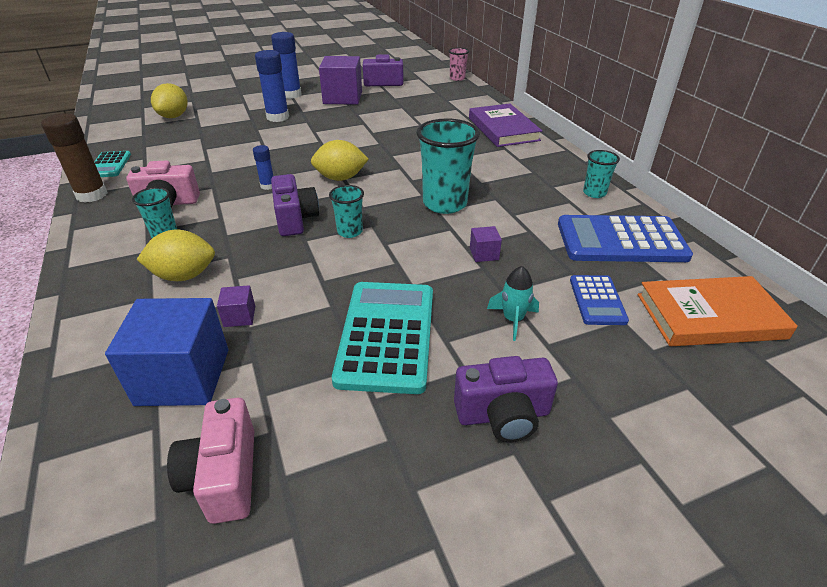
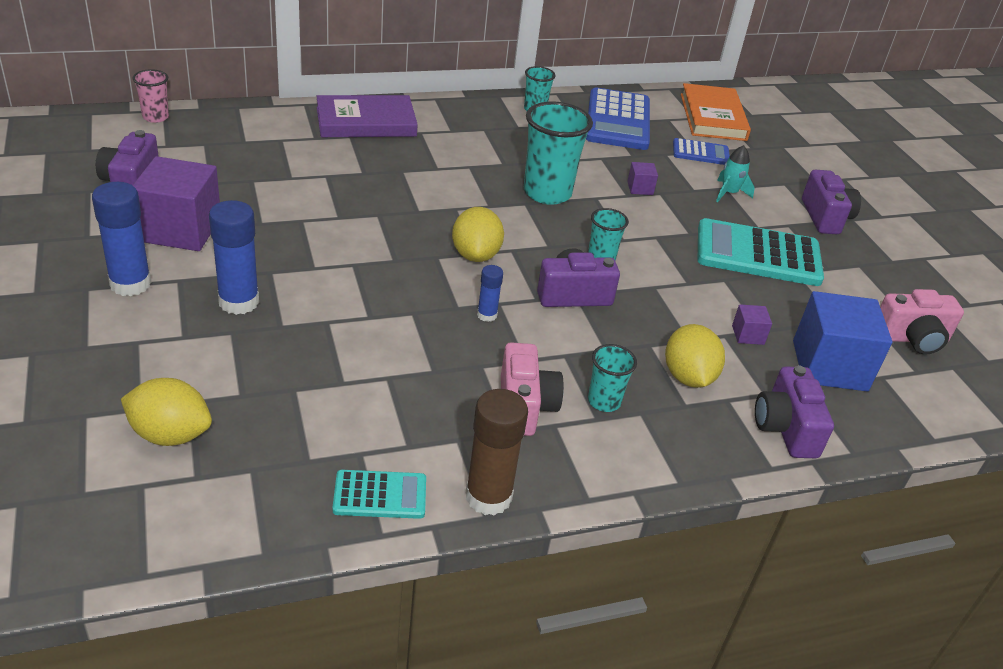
camera: 90 degrees left, 0 degrees up
(101, 331) = (785, 428): none -> purple camera

